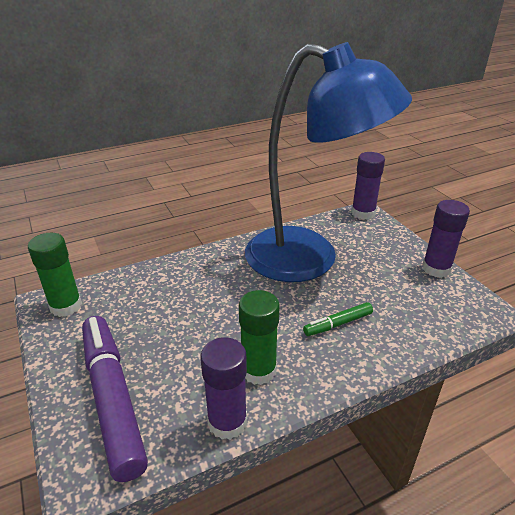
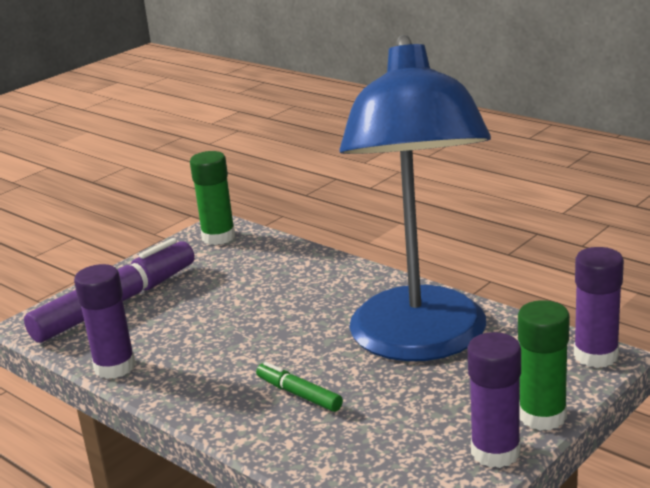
camera: 70 degrees right, 10 degrees down
(258, 370) = (190, 364): green glue stick -> green glue stick (542, 416)

